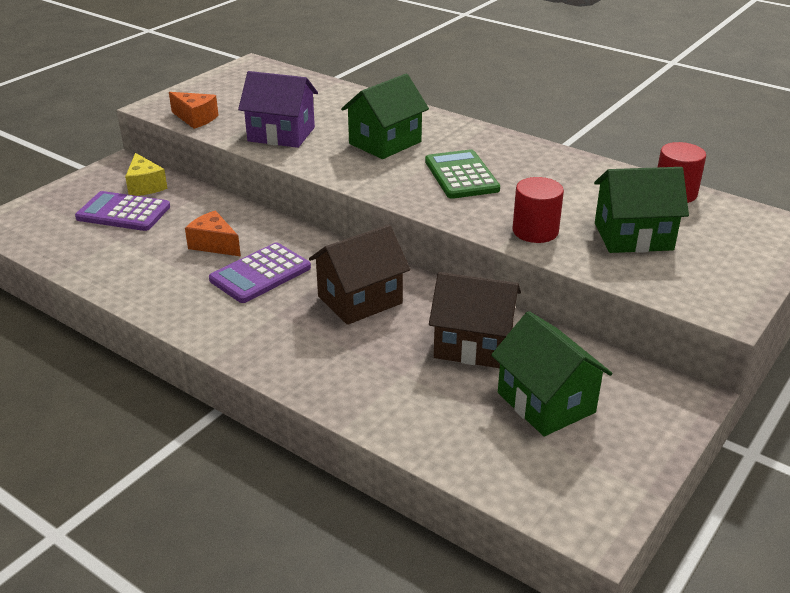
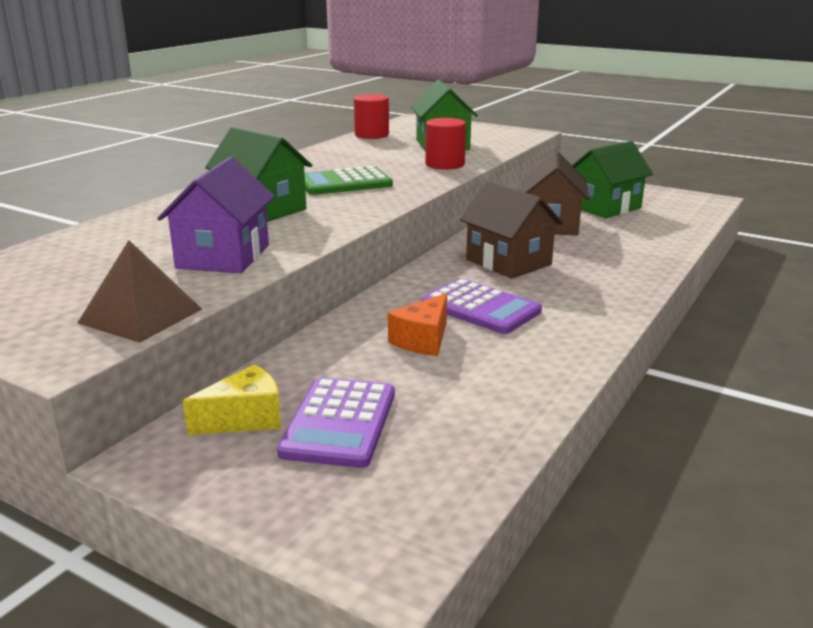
camera: 95 degrees left, 10 degrees down
(195, 118) = (140, 316): orange cheese -> brown pyramid

